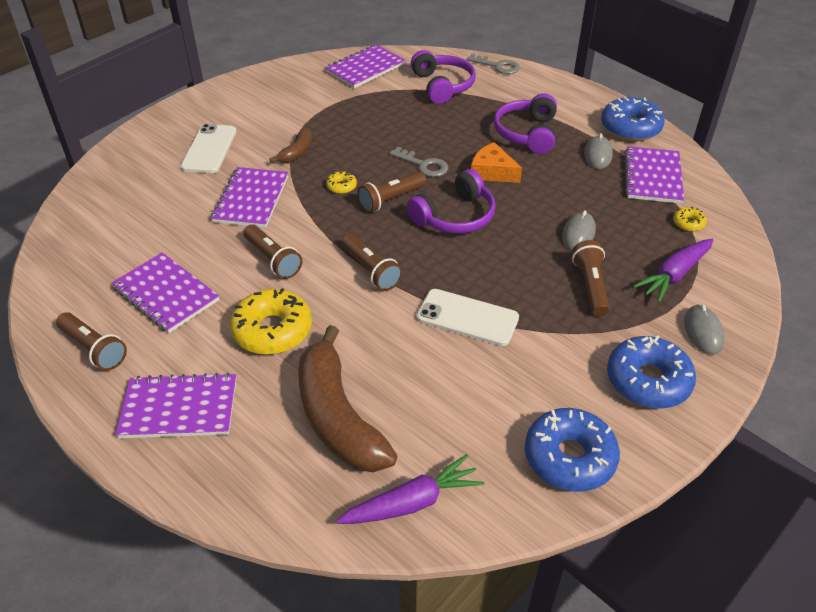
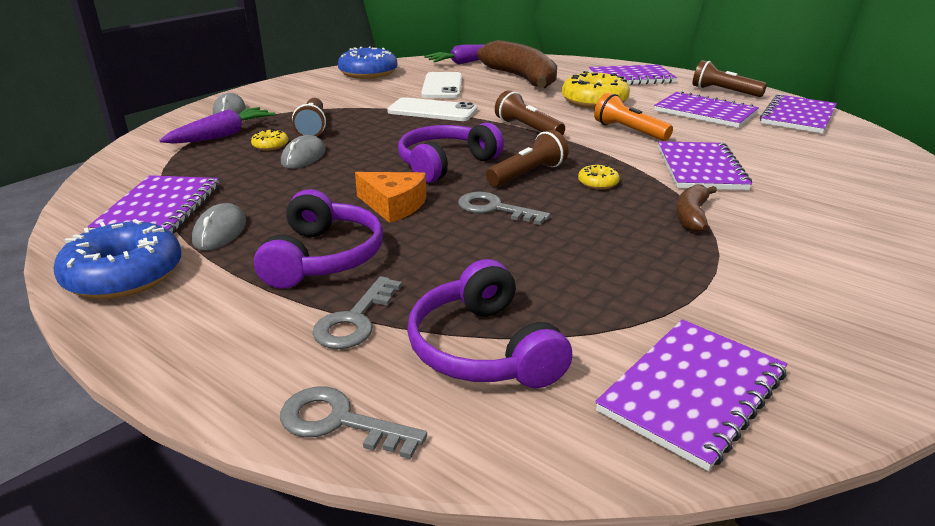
camera: 175 degrees right, 15 degrees down
(77, 279) = (798, 116): none -> purple notebook
(209, 149) = (827, 214): white phone -> white phone (442, 86)
(272, 259) = (629, 131): brown flashlight -> orange flashlight
(500, 100) = (355, 320): none -> grey key
(648, 381) = (296, 93): blue donut -> none
(688, 223) = (164, 168): yellow donut -> yellow donut (270, 145)

